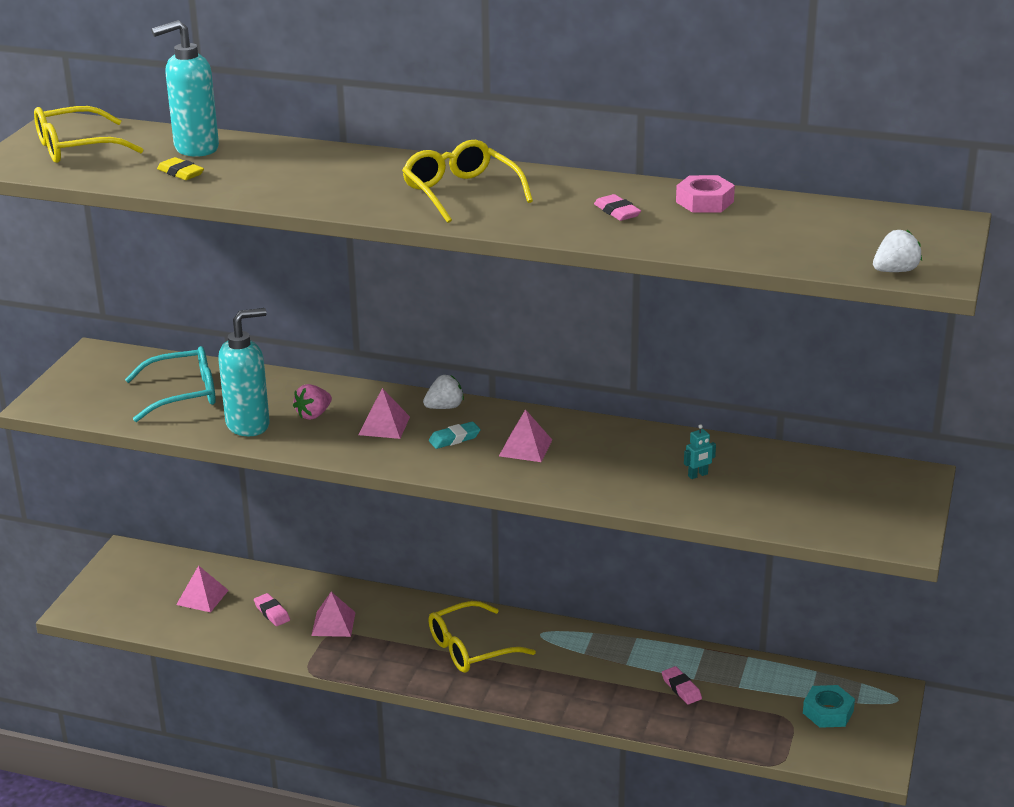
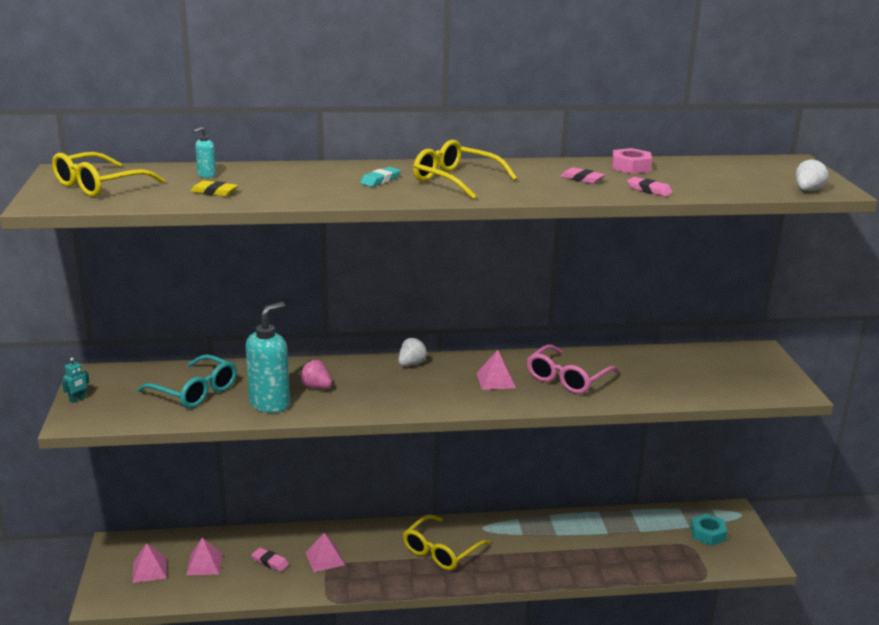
camera: 25 degrees left, 5 degrees down
(183, 394) = (195, 391): turquoise glasses -> turquoise glasses turned 75 degrees clockwise
(195, 148) = (206, 175): turquoise soap dispenser -> turquoise soap dispenser, size x0.45
(313, 415) = (316, 387): pink strawberry -> pink strawberry turned 105 degrees clockwise
(384, 425) = (378, 384): pink pyramid -> pink pyramid (149, 570)
(454, 439) = (439, 384): turquoise eraser -> turquoise eraser (380, 180)
(615, 463) = (567, 378): none -> pink glasses
(681, 688) = (605, 542): pink eraser -> pink eraser (649, 190)
(698, 475) = (629, 376): turquoise robot -> turquoise robot (78, 399)

